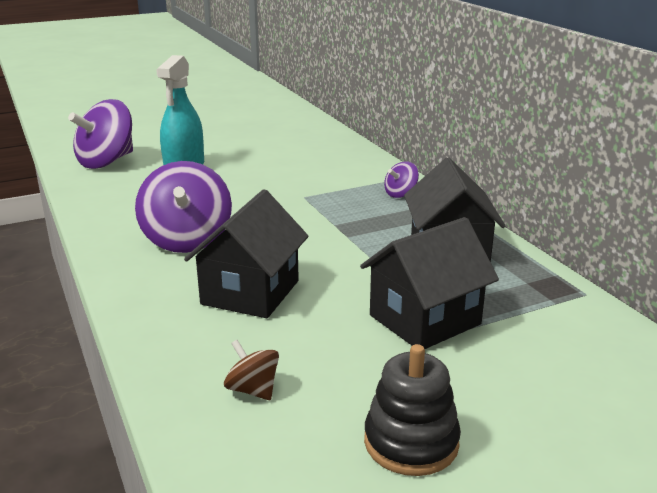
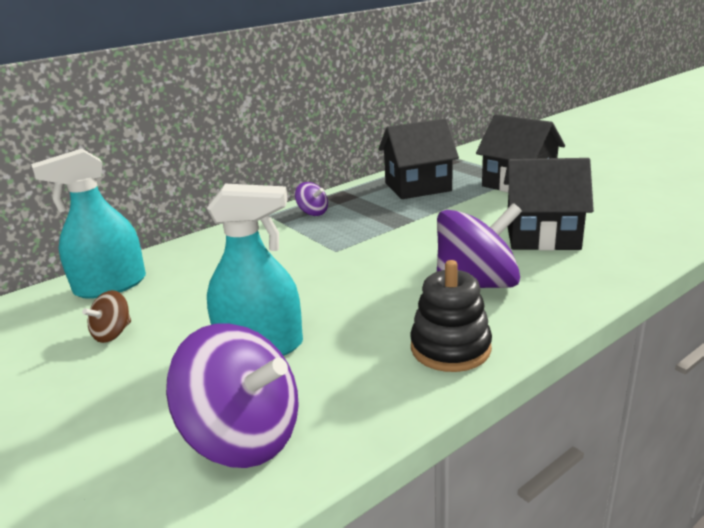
camera: 100 degrees left, 0 degrees up
(253, 390) = (651, 212): brown spinning top -> brown spinning top (113, 333)
(307, 132) = (110, 286): none -> turquoise spray bottle
(411, 442) = (636, 175): black stacking toy -> black stacking toy (450, 348)

